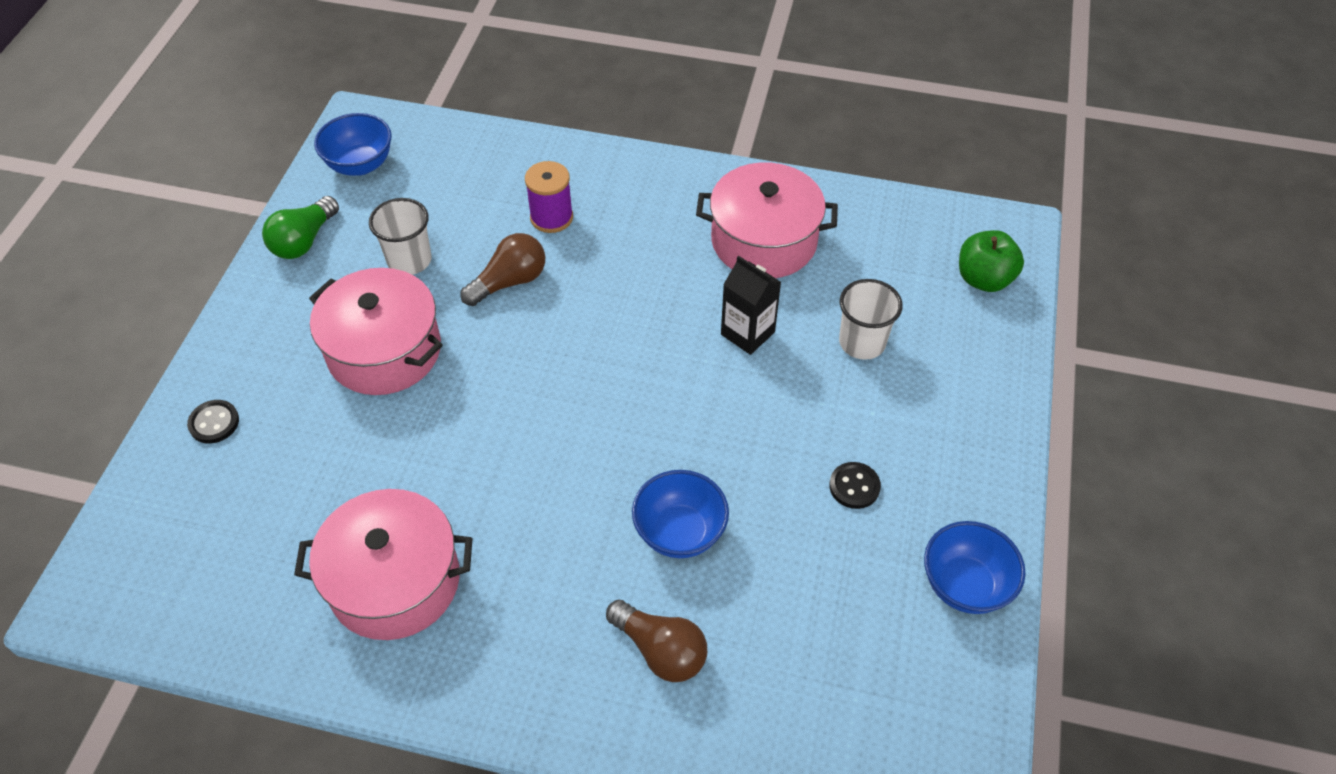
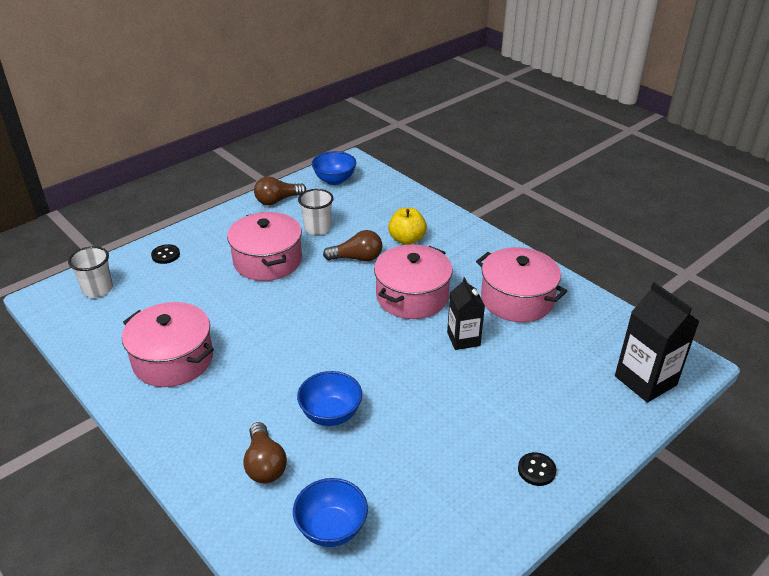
camera: 35 degrees right, 15 degrees down
(304, 241) = (278, 200): green light bulb -> brown light bulb
(551, 217) = (407, 239): purple spool -> yellow apple
(633, 304) = (412, 296): none -> pink pot
(854, 486) = (453, 446): black button -> black button (536, 470)
(862, 342) = (530, 376): white cup -> white cup (98, 289)
(965, 585) = (473, 537): blue bowl -> blue bowl (331, 528)
(984, 279) = (645, 380): green apple -> black carton

